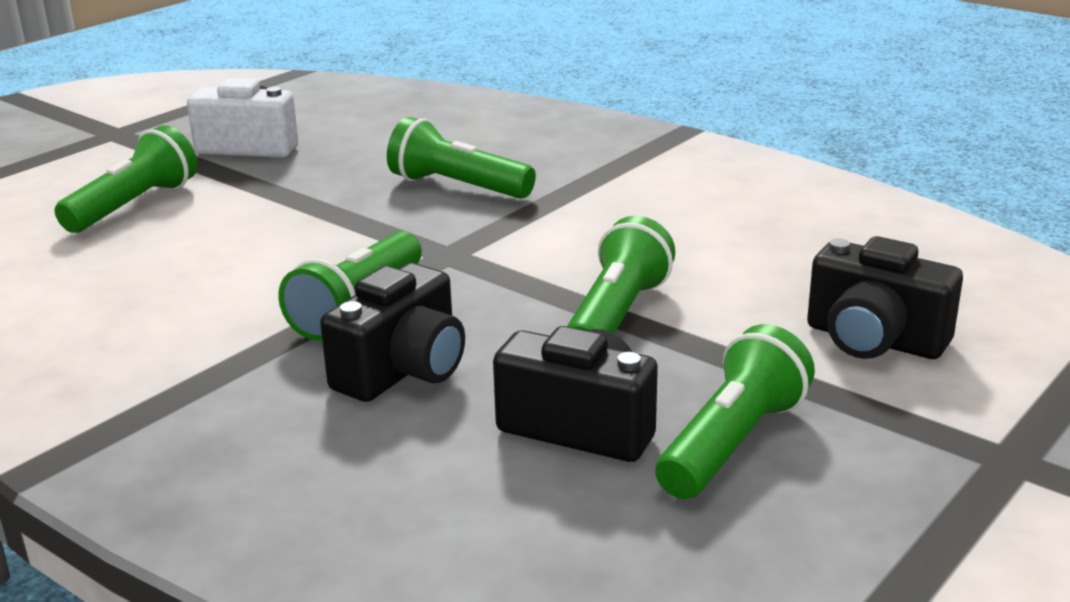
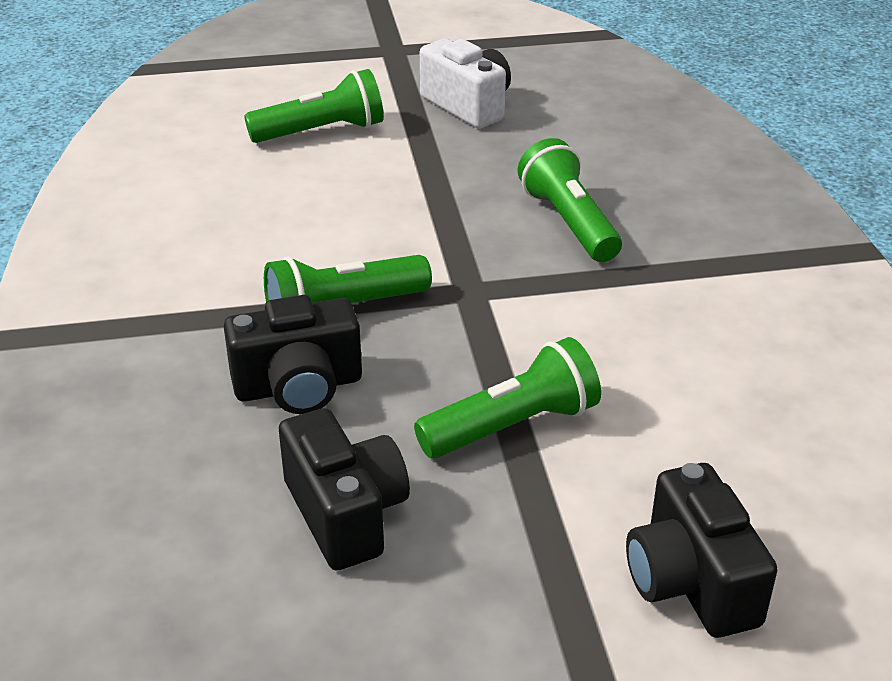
camera: 40 degrees right, 10 degrees up
(732, 442) = (428, 602): green flashlight -> none

